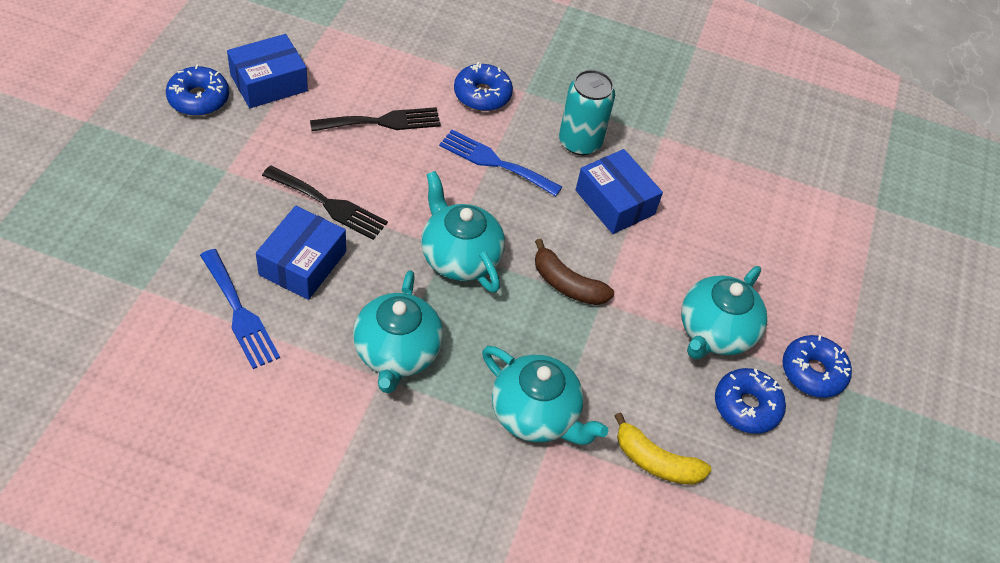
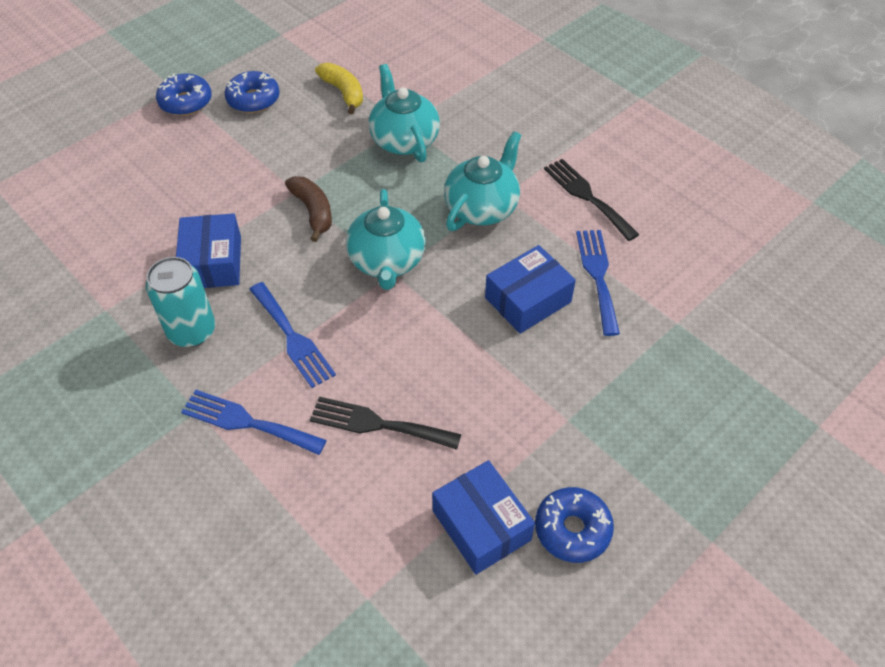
camera: 145 degrees left, 0 degrees up
(269, 83) = (481, 525): blue box -> blue box turned 60 degrees clockwise
(329, 204) = (479, 347): black fork -> black fork (587, 196)
(482, 94) = (247, 422): blue donut -> blue fork
(715, 332) = (229, 145): turquoise teapot -> none

